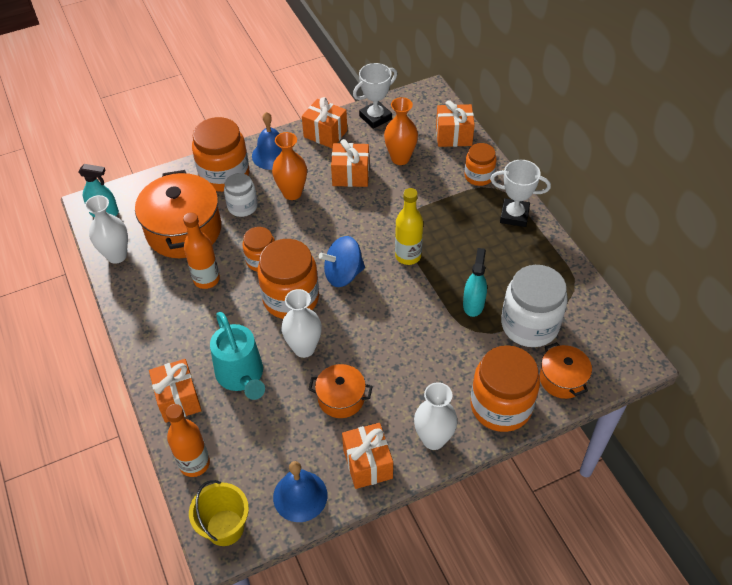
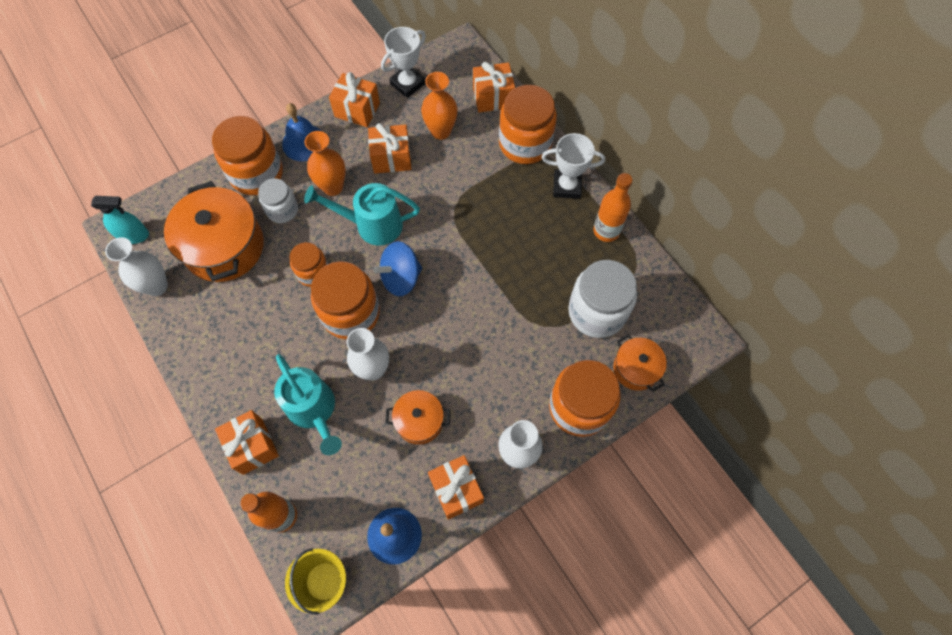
camera: 10 degrees left, 15 degrees up
(206, 279) = (258, 302): orange bottle -> orange bottle (606, 231)
(323, 227) = (371, 225): none -> turquoise watering can
(408, 256) = (464, 248): yellow bottle -> none
(473, 304) = (538, 295): turquoise spray bottle -> none
(479, 176) = (525, 143): orange jar -> orange jar, size x1.72

